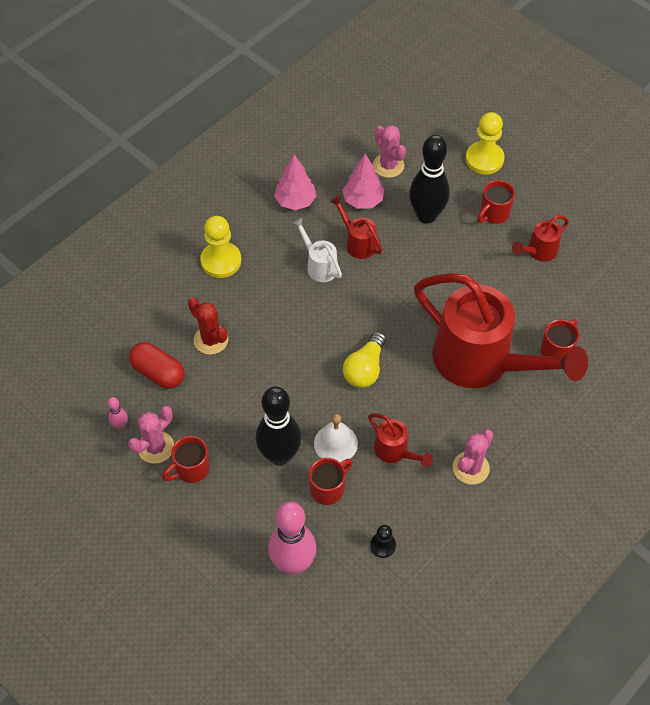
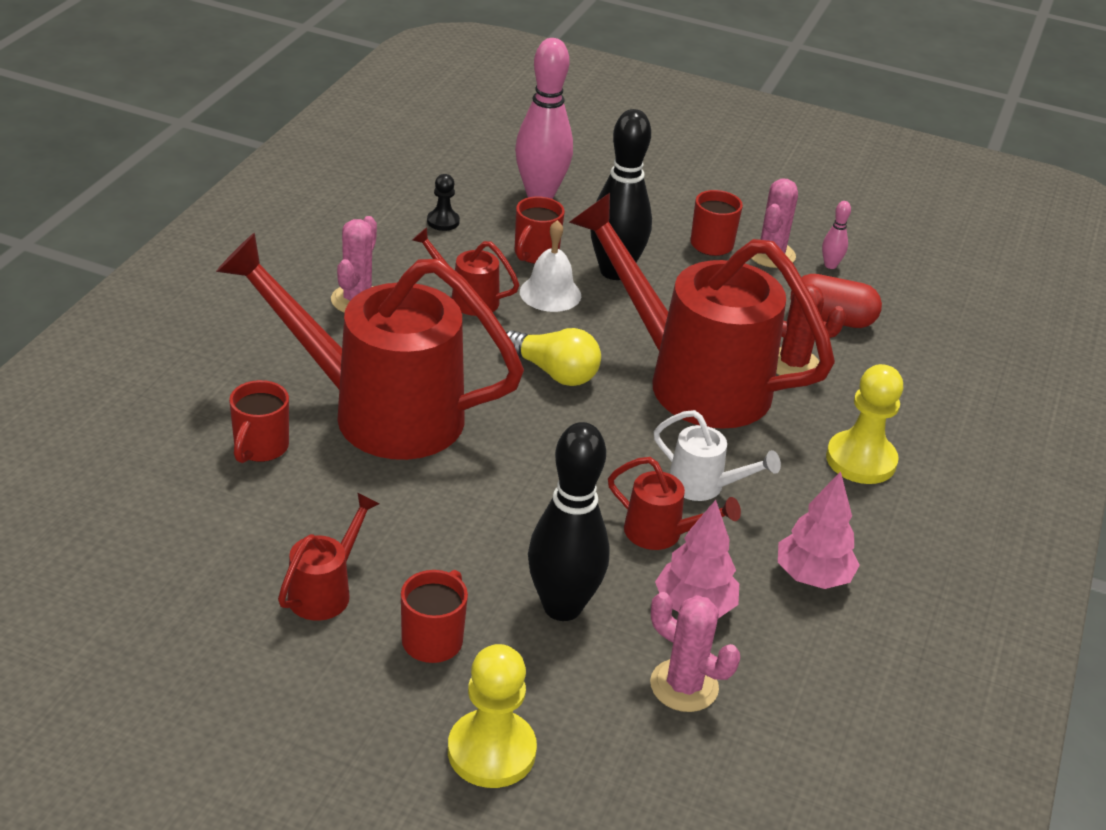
camera: 155 degrees right, 20 degrees down
(282, 341) = (693, 380): none -> red watering can
(365, 369) = (554, 372): yellow light bulb -> yellow light bulb turned 120 degrees clockwise

